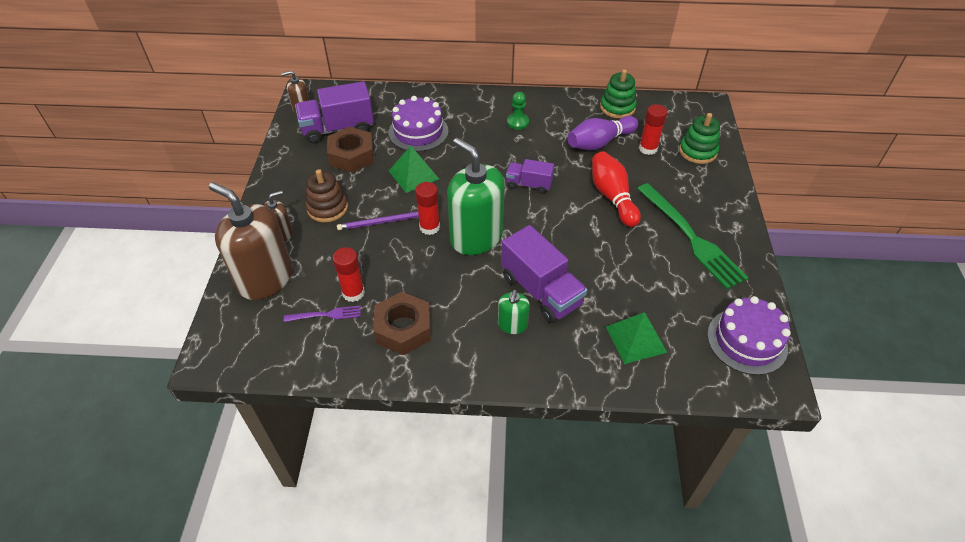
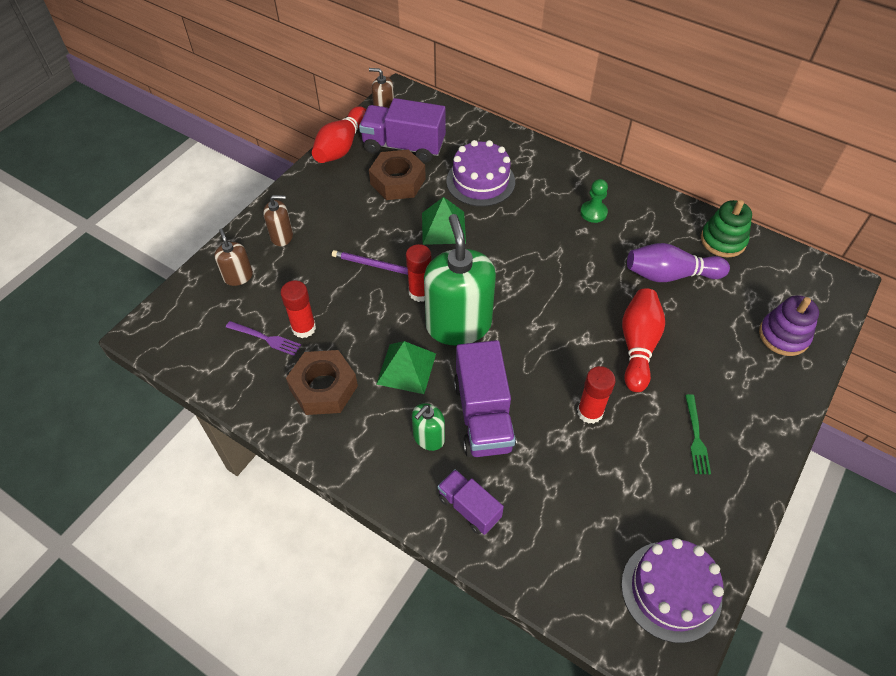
camera: 30 degrees right, 5 degrees up
(265, 279) = (238, 276): brown soap dispenser -> brown soap dispenser, size x0.47
(284, 147) = (341, 147): none -> red bowling pin
(327, 208) = (338, 228): brown stacking toy -> none
(529, 185) = (554, 290): purple truck -> purple truck (469, 508)
(636, 339) = (545, 521): green pyramid -> green pyramid (406, 368)
(648, 148) = (723, 306): red glue stick -> red glue stick (590, 412)
(692, 238) = (696, 437): green fork -> green fork, size x0.46
(697, 151) = (783, 336): green stacking toy -> purple stacking toy

